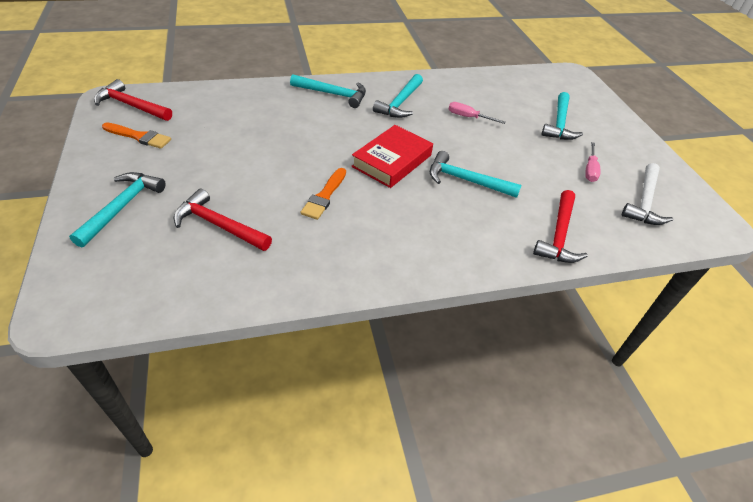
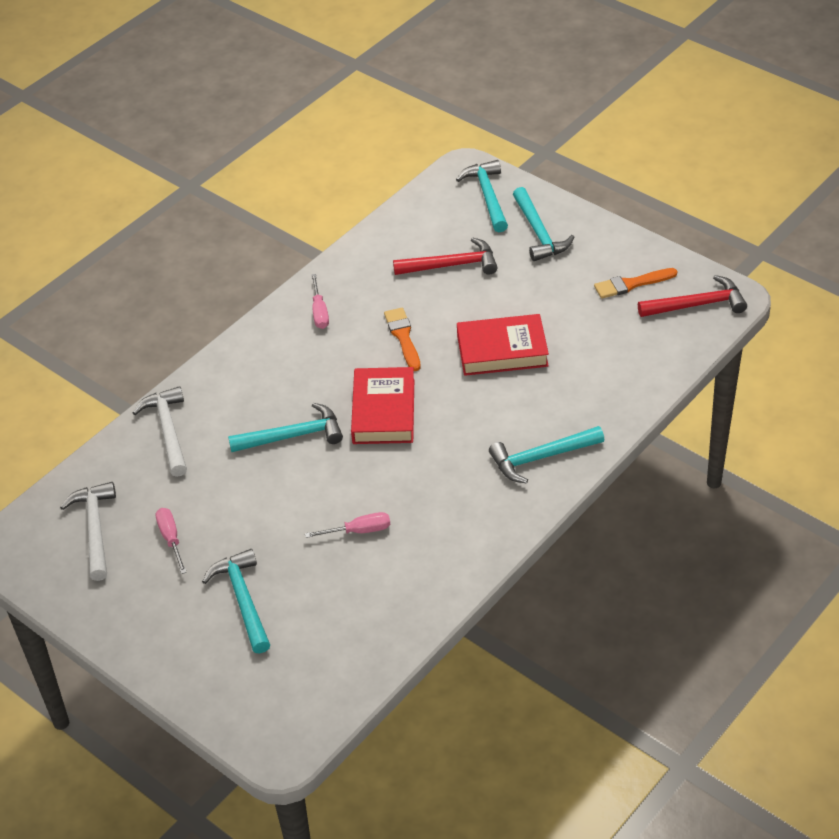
camera: 150 degrees right, 0 degrees up
(275, 149) = (502, 350): none -> red book
(363, 255) = (319, 312): none -> pink screwdriver
(400, 103) = (455, 498): turquoise hammer -> turquoise hammer (487, 196)
(559, 235) = (168, 431): red hammer -> white hammer

